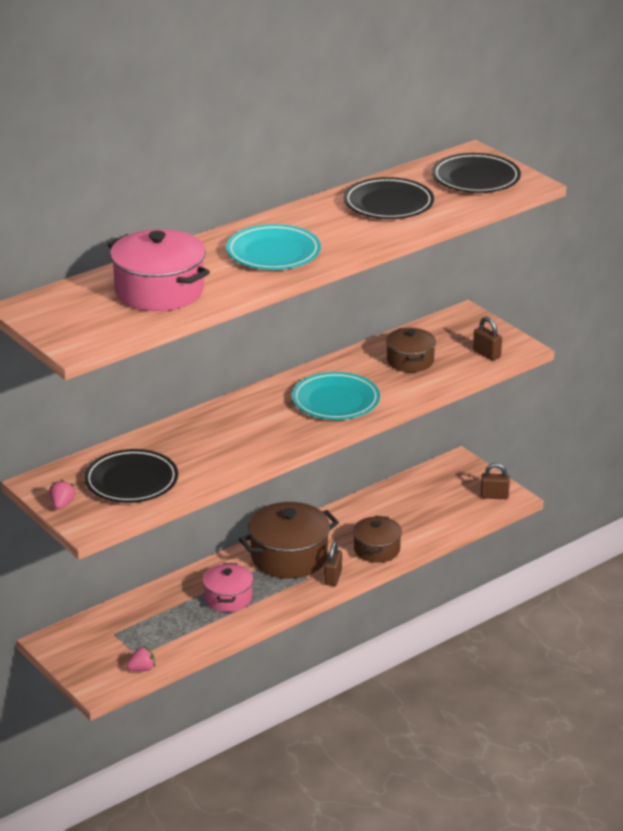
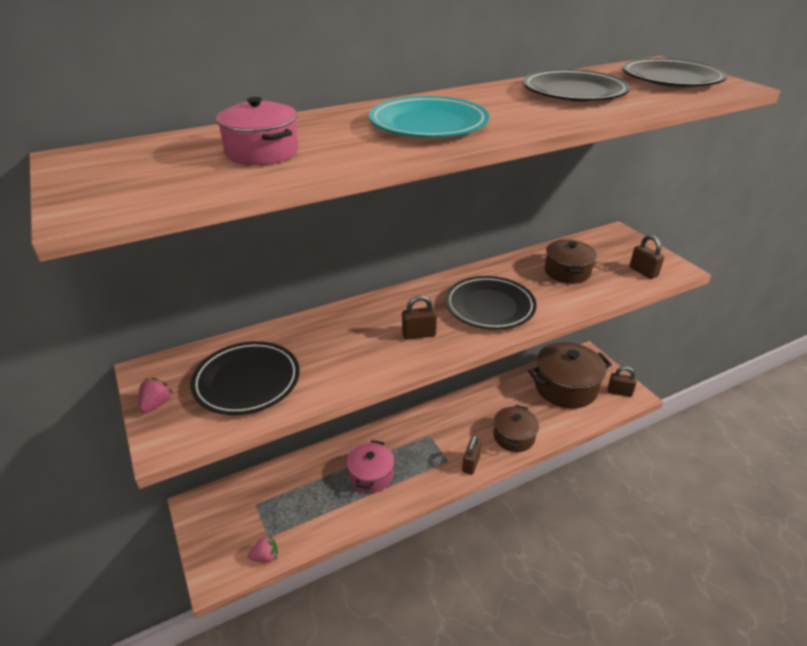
camera: 10 degrees right, 5 degrees up
(159, 291) = (262, 152): pink pot -> pink pot, size x0.60
(273, 431) = (418, 334): none -> brown padlock
(289, 557) = (435, 435): brown pot -> brown pot (565, 387)
(335, 401) = (489, 307): turquoise plate -> black plate

